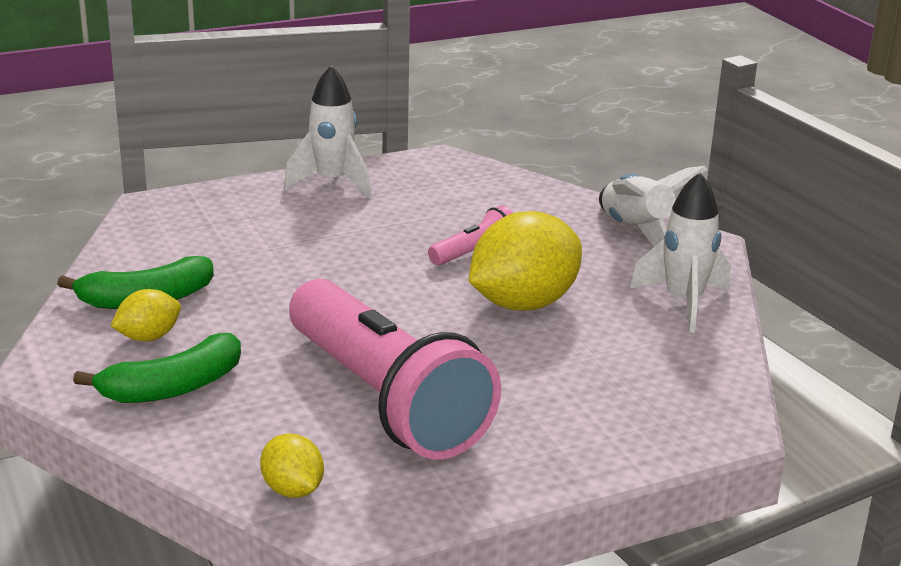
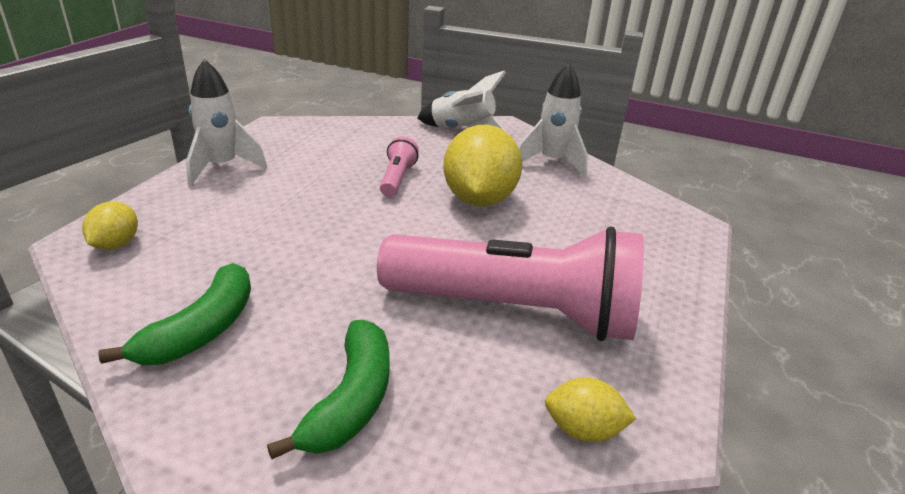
camera: 45 degrees left, 5 degrees up
(148, 337) = (257, 365): yellow lemon -> yellow lemon (116, 244)

